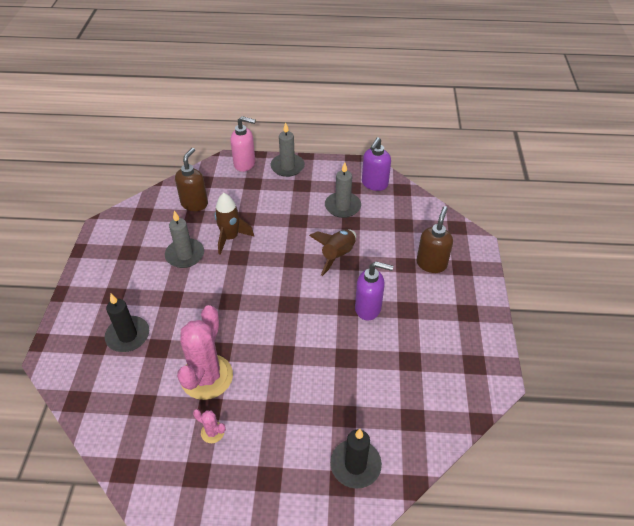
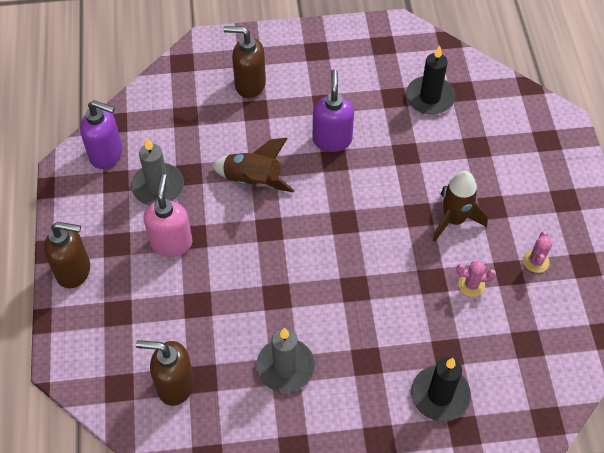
camera: 100 degrees left, 10 degrees up
(207, 377) = (471, 285): pink cactus -> pink cactus, size x0.42
(230, 238) = (241, 315): brown rocket -> brown rocket (454, 220)
(245, 164) = (70, 334): pink soap dispenser -> pink soap dispenser (171, 242)
(287, 167) = (74, 271): grey candle -> brown soap dispenser
(355, 465) = (525, 131): black candle -> black candle (430, 97)

